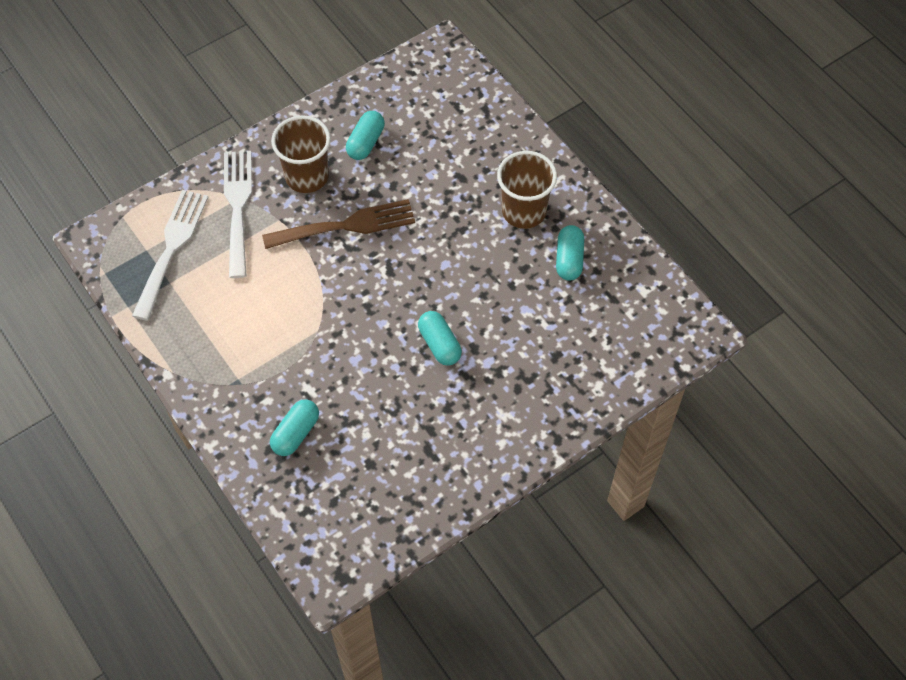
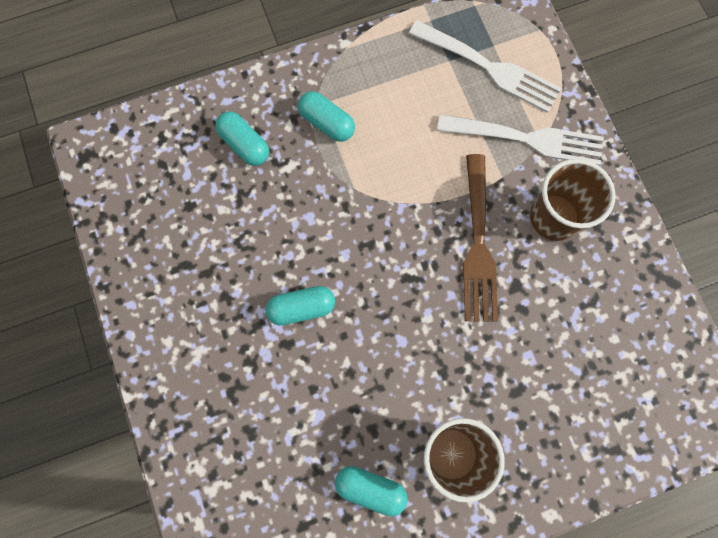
camera: 105 degrees right, 15 degrees up
(365, 142) = (589, 292): turquoise capsule -> turquoise capsule (327, 123)

